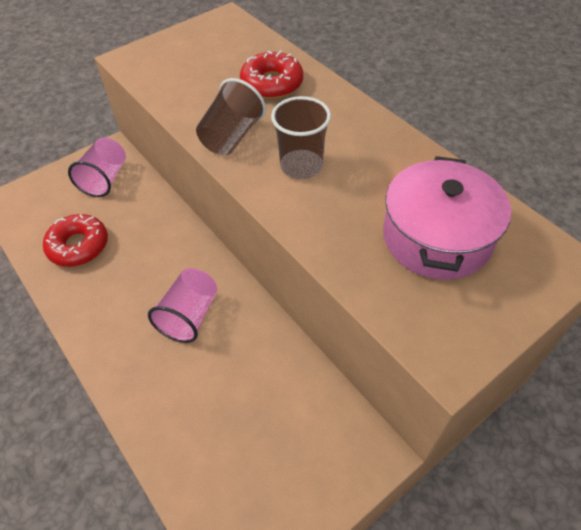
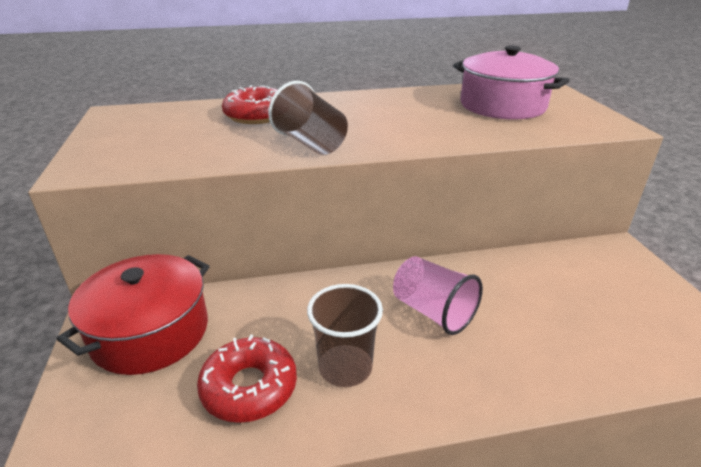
camera: 65 degrees left, 20 degrees down
(105, 179) = (150, 332): pink cup -> red pot
(301, 166) = (385, 126): brown cup -> brown cup (345, 367)

